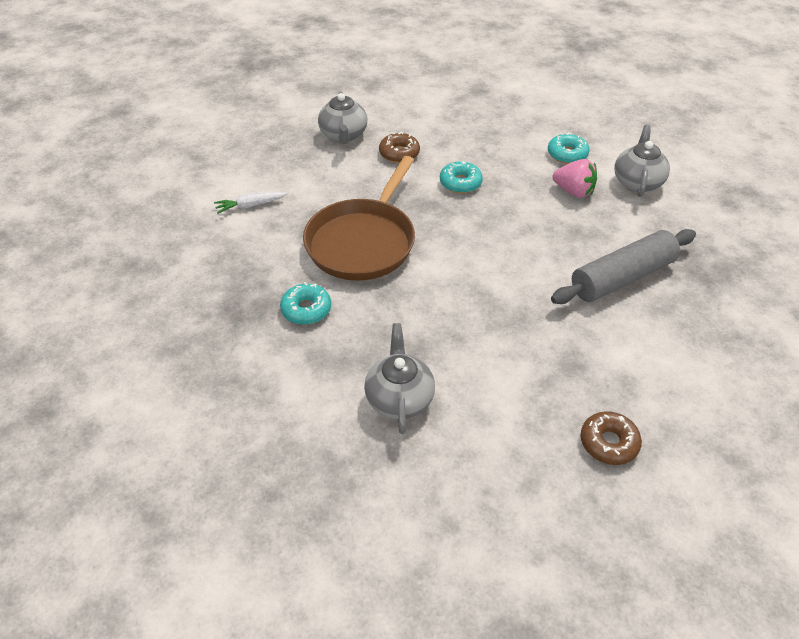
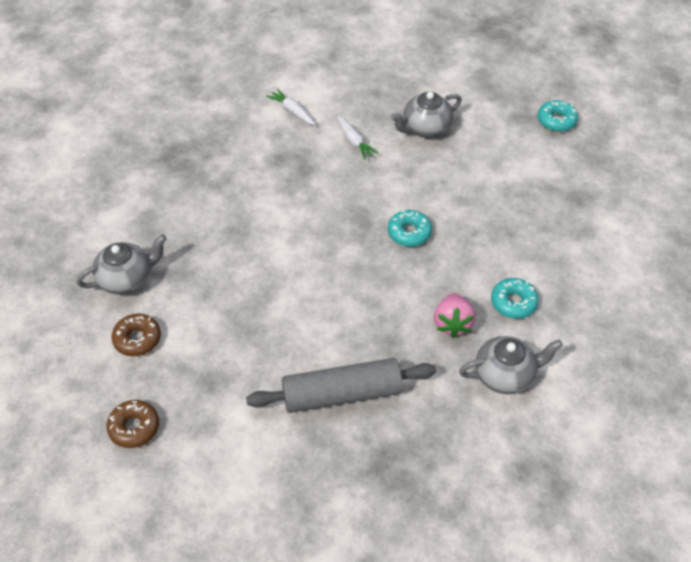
camera: 65 degrees right, 5 degrees up
(306, 309) = (192, 191): turquoise donut -> turquoise donut (556, 121)
(326, 179) = (354, 142): none -> white carrot
(363, 242) = (288, 195): brown pan -> none
(399, 153) = (424, 175): brown donut -> brown donut (137, 339)
(622, 278) = (342, 394): grey rolling pin -> grey rolling pin turned 45 degrees counterclockwise

